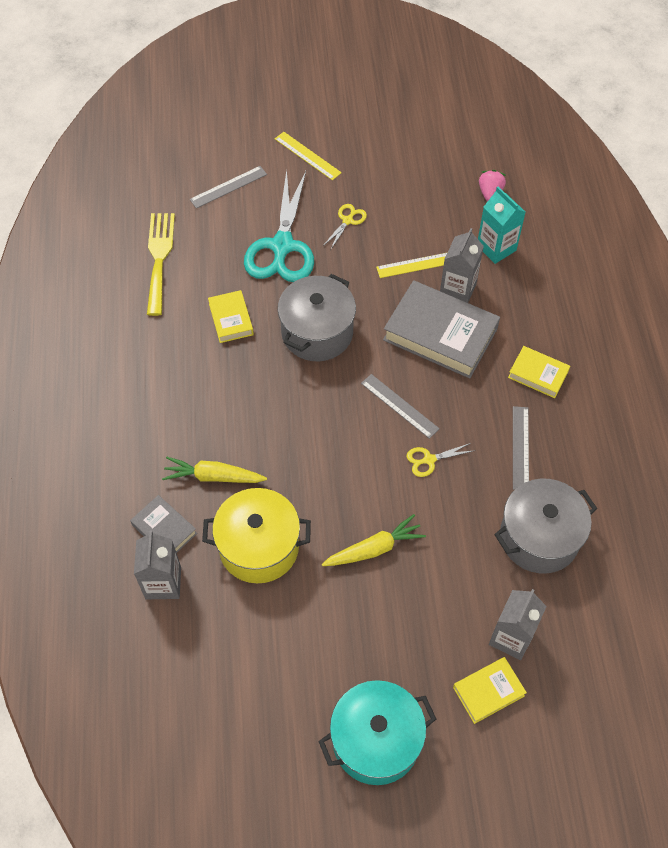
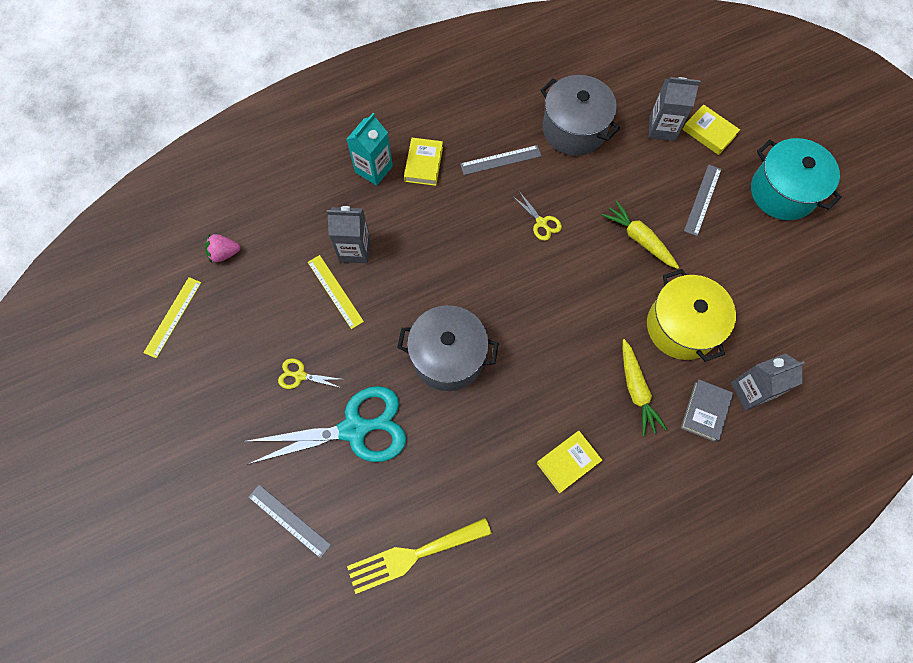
camera: 110 degrees left, 10 degrees up
(231, 319) = (463, 444): yellow book -> yellow book (568, 462)
(307, 156) = (219, 449): yellow ruler -> yellow ruler (173, 317)
(399, 406) = (499, 261): grey ruler -> grey ruler (702, 200)
(440, 334) = (410, 250): grey book -> none
(496, 248) = (293, 230): turquoise carton -> turquoise carton (374, 169)

